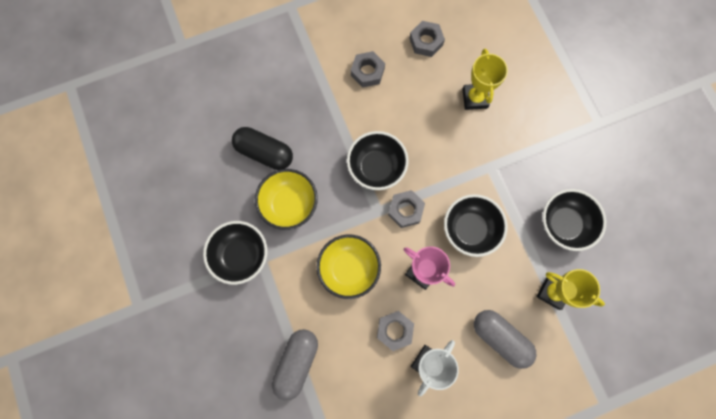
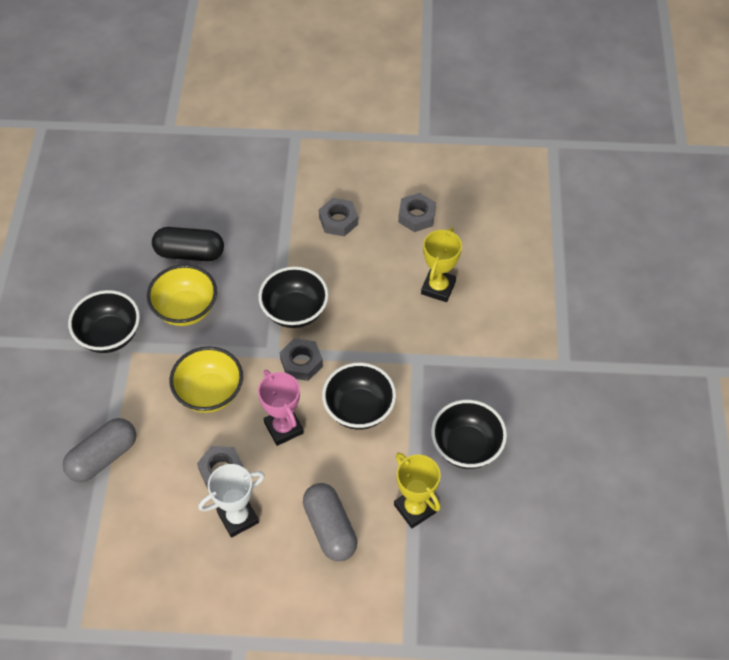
camera: 25 degrees right, 20 degrees down
(264, 153) = (190, 253): black capsule -> black capsule turned 45 degrees counterclockwise

